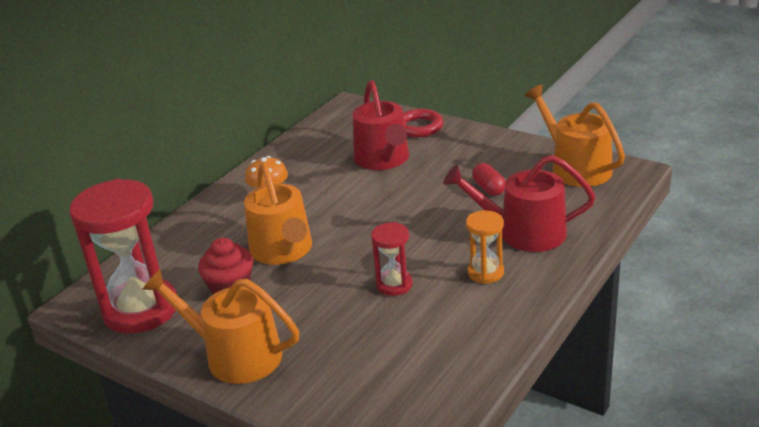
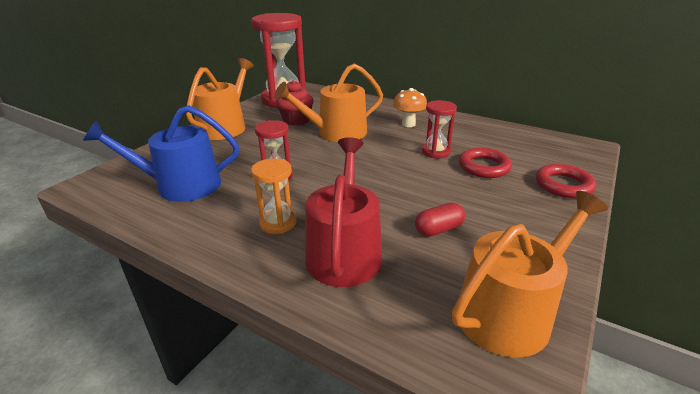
camera: 85 degrees right, 0 degrees up
(348, 183) = (436, 152): none -> red hourglass
(383, 160) = (483, 167): red watering can -> red ring
(413, 357) = (180, 185): none -> blue watering can

